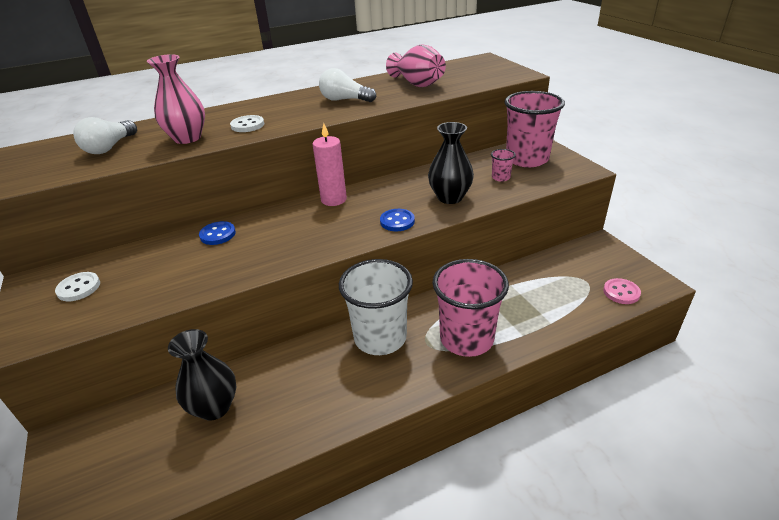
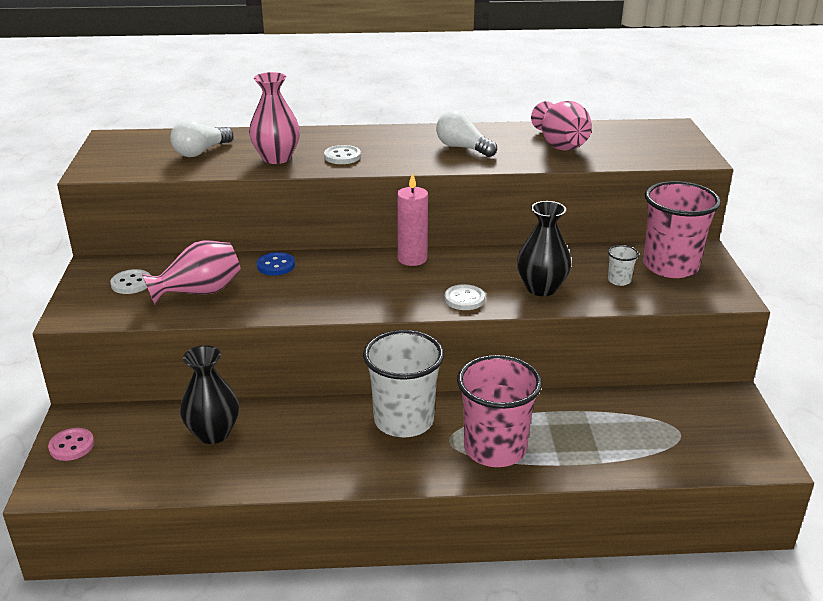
camera: 20 degrees right, 5 degrees down
(154, 278) = (199, 292): none -> pink vase
(397, 221) = (464, 299): blue button -> white button
(500, 177) = (619, 280): pink cup -> white cup
(621, 292) = (713, 456): pink button -> pink button (72, 446)

